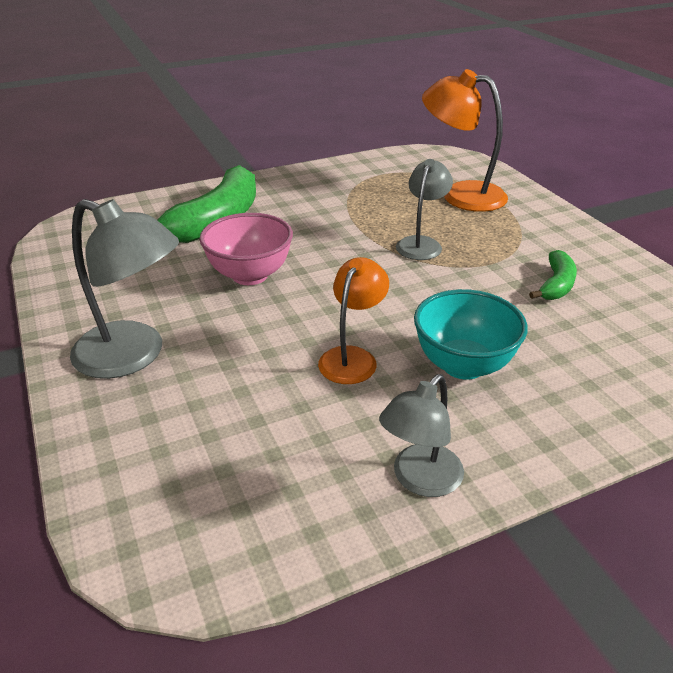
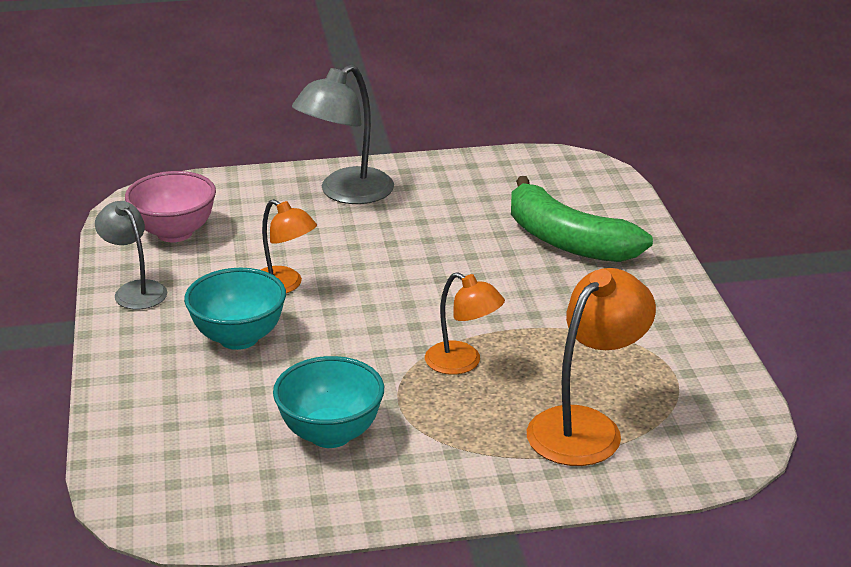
camera: 105 degrees right, 5 degrees down
(250, 275) = (443, 251): pink bowl -> pink bowl (174, 233)
(421, 243) = (462, 363): grey lamp -> orange lamp
(556, 285) = (330, 434): green banana -> turquoise bowl

